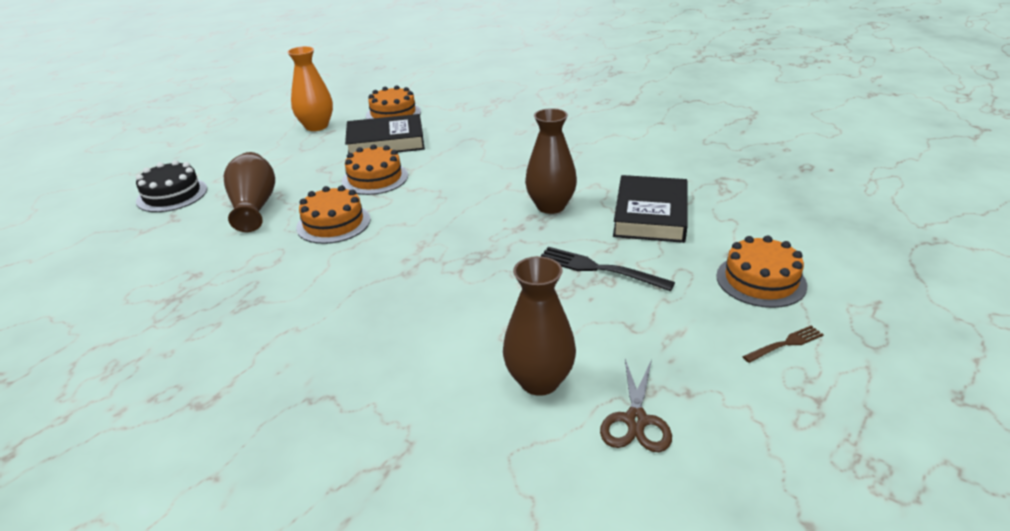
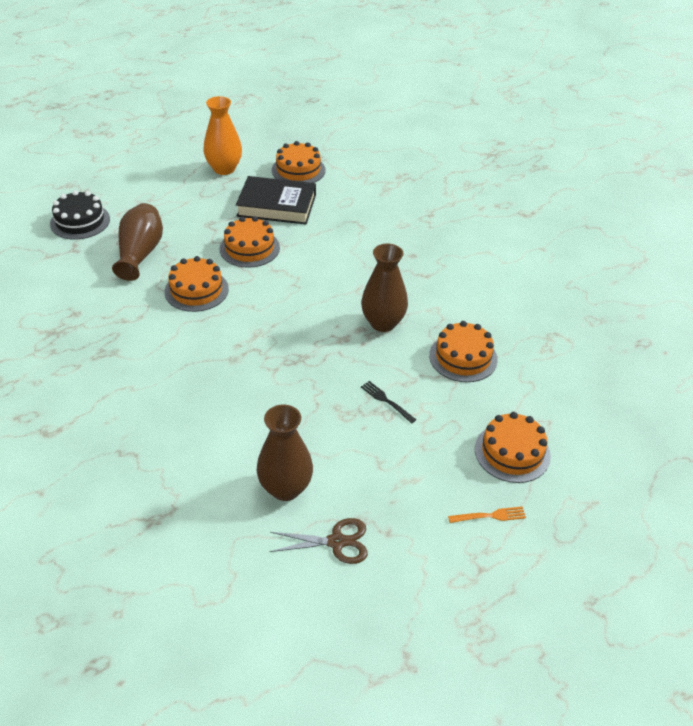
camera: 15 degrees right, 10 degrees up
(599, 269) = (386, 401): black fork -> black fork, size x0.58
(636, 420) = (336, 542): brown scissors -> brown scissors turned 120 degrees counterclockwise
(650, 215) = (463, 357): black book -> orange cake
(785, 344) = (489, 516): brown fork -> orange fork

